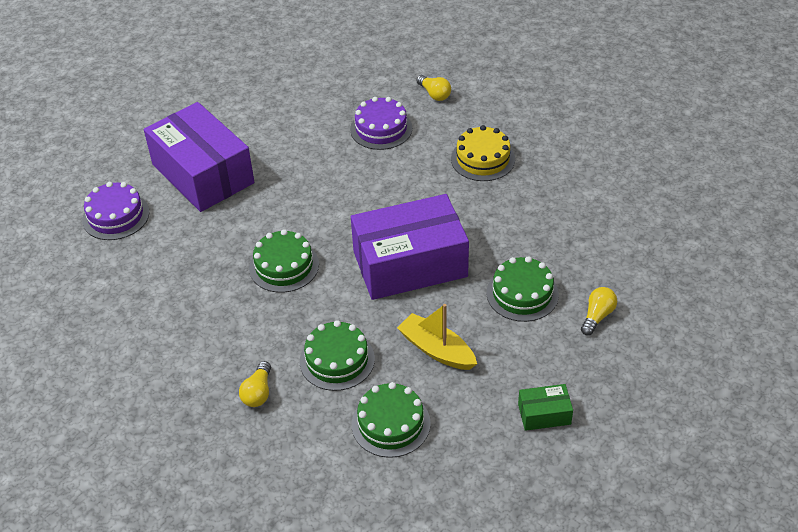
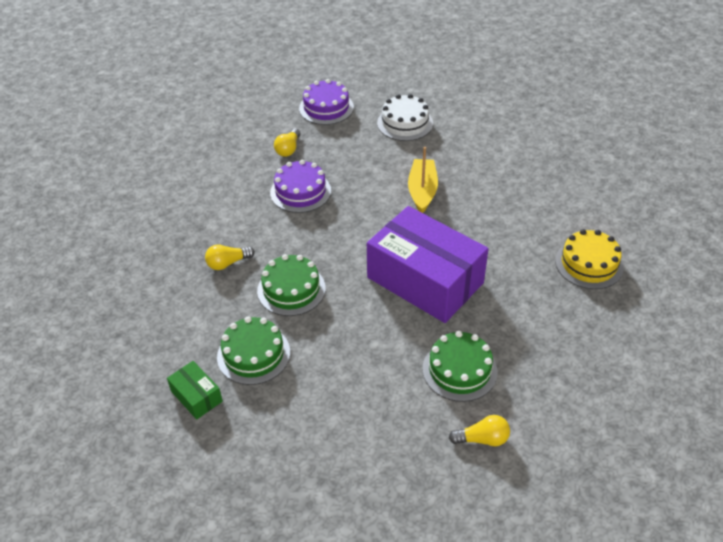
camera: 55 degrees right, 0 degrees up
(202, 174) = (405, 123): purple box -> white cake
(284, 266) = (357, 211): green cake -> none
(381, 129) = (553, 186): purple cake -> purple cake (300, 191)
(434, 94) = (629, 195): yellow light bulb -> yellow light bulb (288, 149)
(436, 350) = (349, 344): yellow boat -> yellow boat (422, 191)
(544, 414) = (338, 453): green box -> green box (196, 396)

